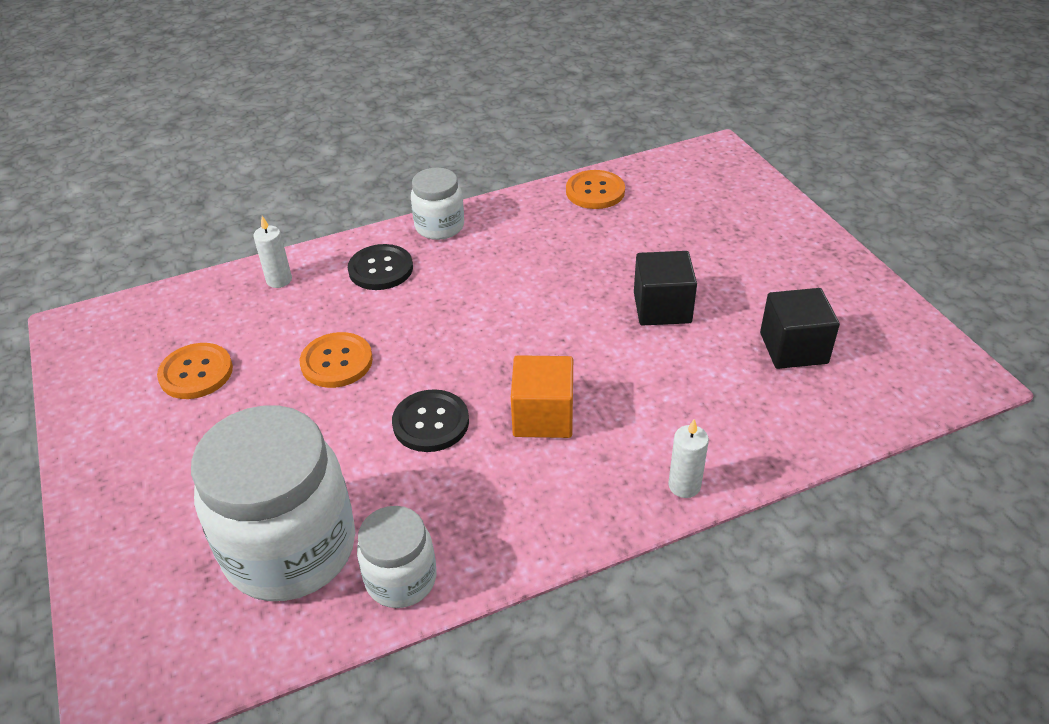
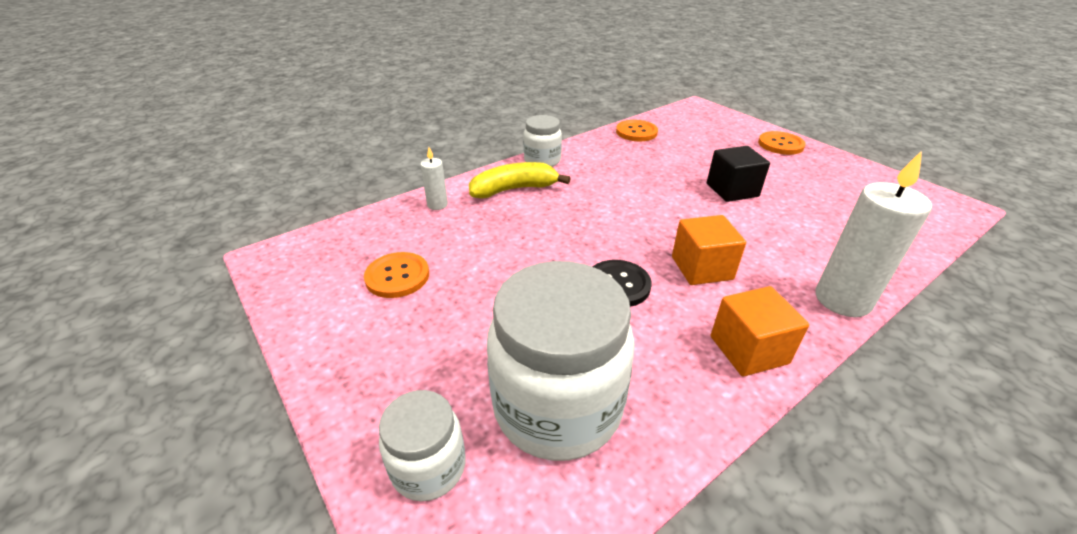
camera: 15 degrees left, 5 degrees down
(336, 362) = (515, 253): orange button -> orange button (780, 144)
(380, 269) = (514, 189): black button -> yellow banana
(401, 579) = (675, 415): white jar -> white jar (429, 467)
(527, 526) = (748, 350): none -> orange cube
(684, 485) = (842, 300): white candle -> white candle, size x2.00
(793, 348) = (837, 203): black cube -> none

